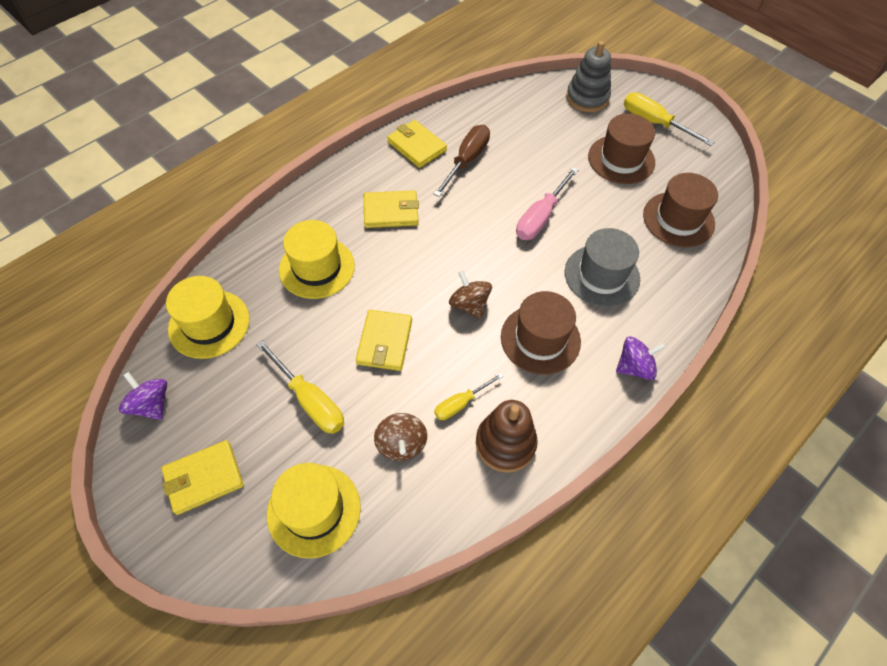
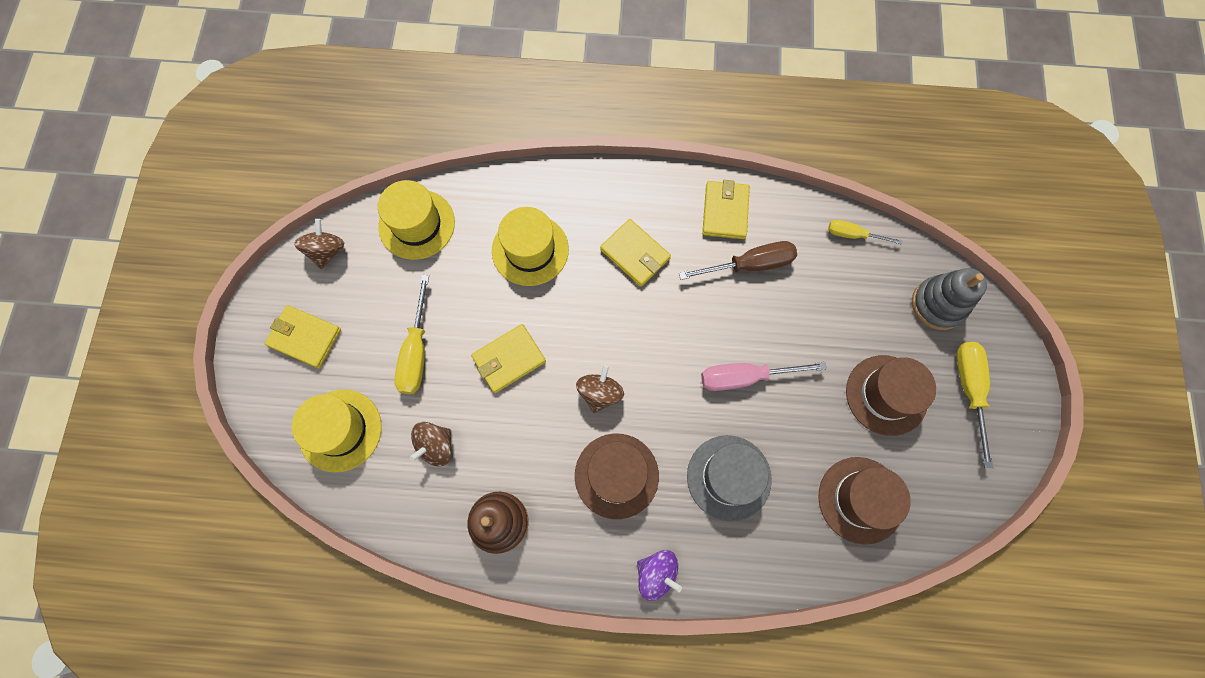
camera: 50 degrees right, 15 degrees up
(151, 404) = (326, 251): purple spinning top -> brown spinning top
(460, 403) = (505, 461): yellow screwdriver -> yellow screwdriver (853, 235)

